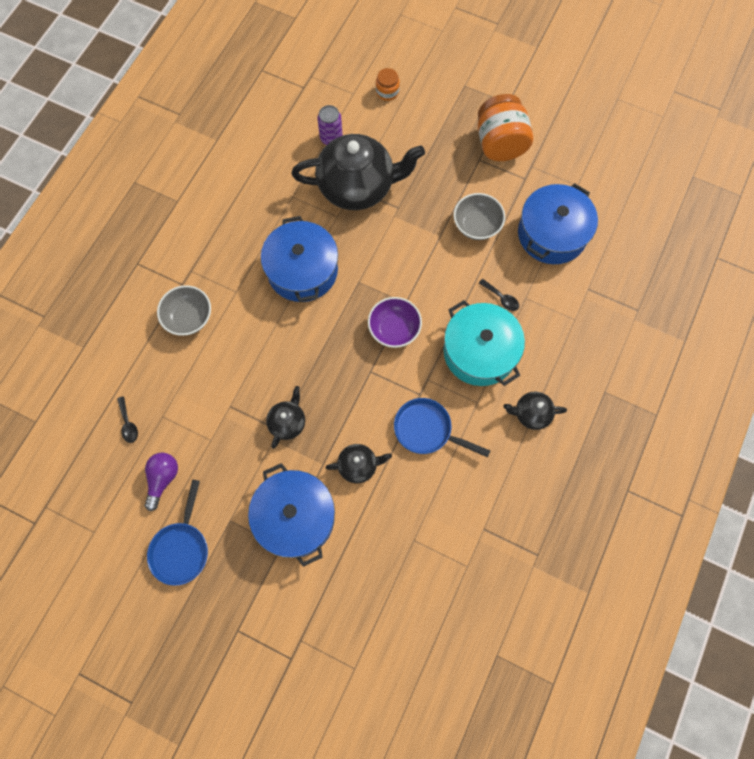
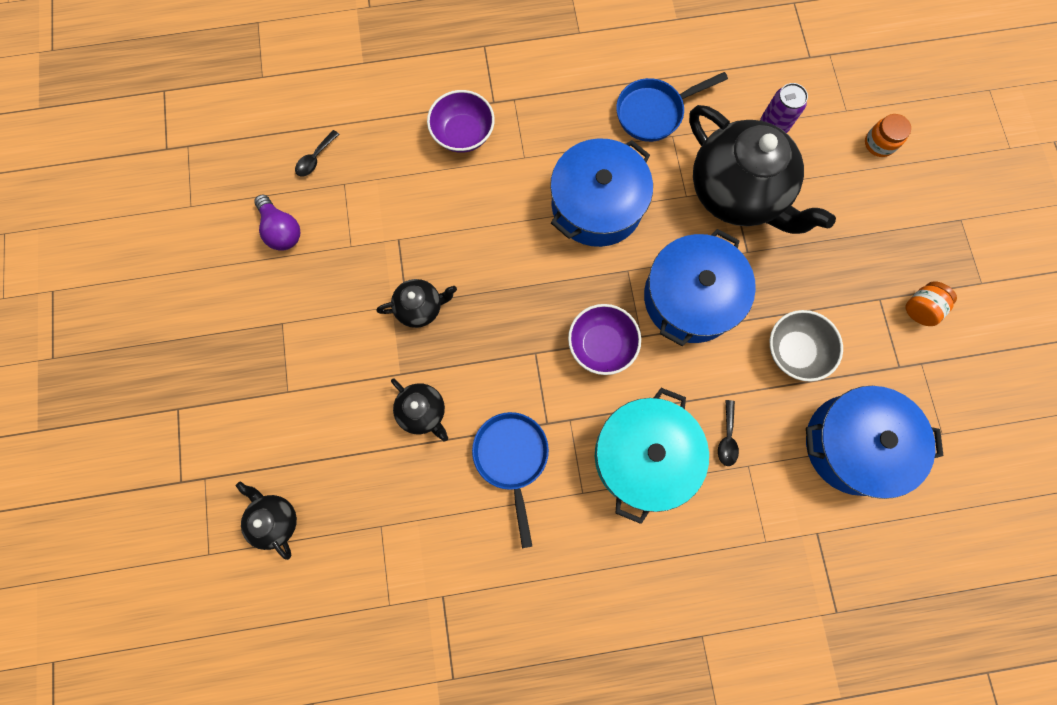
camera: 55 degrees right, 5 degrees up
(163, 479) = (281, 230): purple light bulb -> purple light bulb turned 75 degrees clockwise
(181, 548) = (225, 297): blue pan -> blue pan (654, 112)
(189, 317) = (463, 133): grey bowl -> purple bowl
(295, 517) = (326, 385): blue pot -> blue pot (690, 298)
(500, 143) = (920, 308): orange jar -> orange jar, size x0.49
(531, 414) = (612, 564): black teapot -> black teapot (275, 519)

